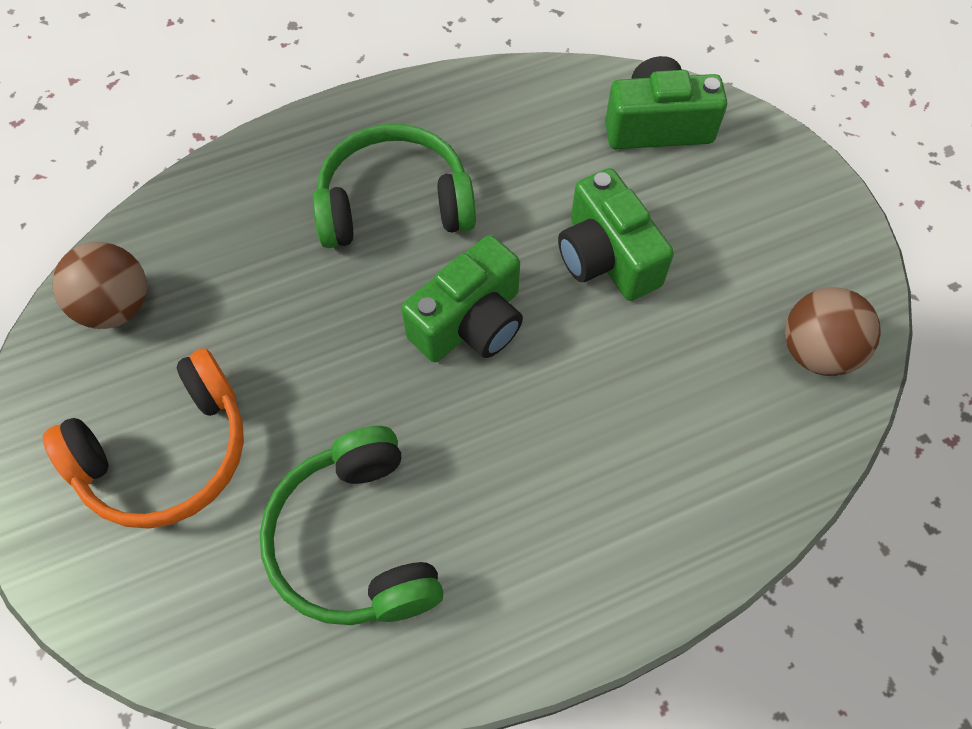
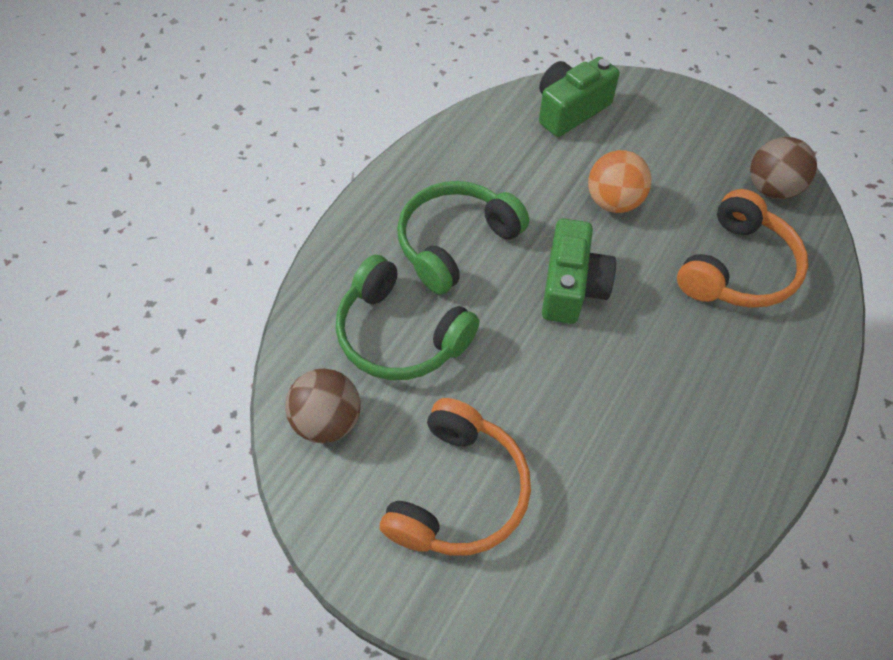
camera: 35 degrees left, 5 degrees down
(355, 541) = (629, 460): green headphones -> green headphones (400, 334)
(606, 257) = (613, 202): green camera -> orange ball
(679, 417) = (737, 268): none -> orange headphones

